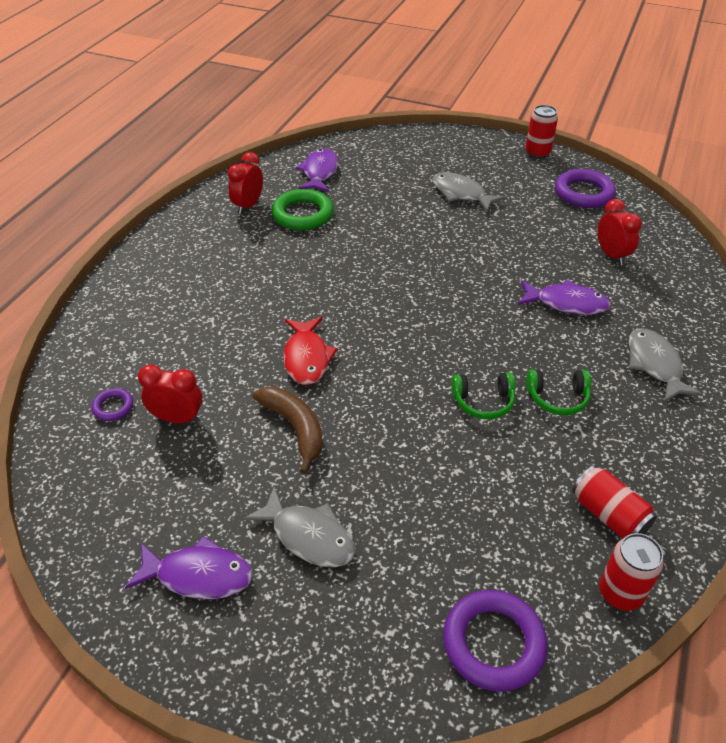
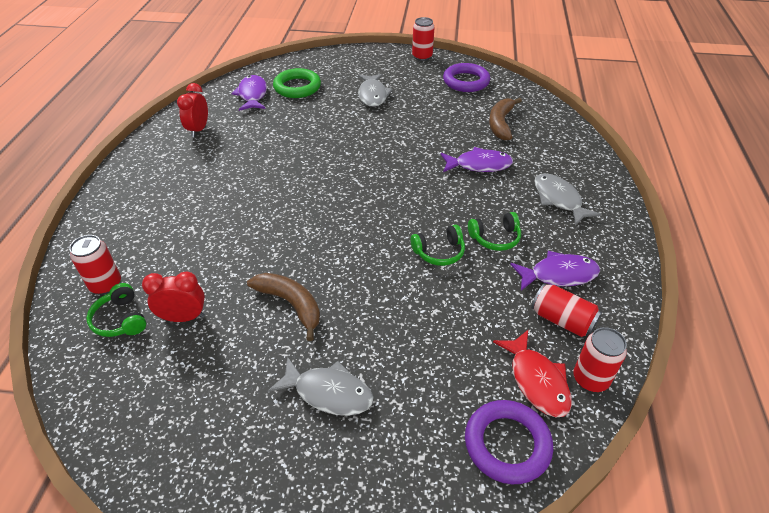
camera: 15 degrees left, 0 degrees up
(107, 366) = (106, 285): none -> red can
(113, 407) = (120, 319): purple ring -> green headphones
(198, 575) = (240, 450): purple fish -> purple fish (559, 275)
(303, 214) = (248, 130): green ring -> green ring (297, 87)
(306, 358) = (284, 244): red fish -> red fish (536, 380)
(461, 194) = (372, 95): grey fish -> grey fish turned 120 degrees counterclockwise
(611, 255) = (501, 124): red clock -> brown banana

